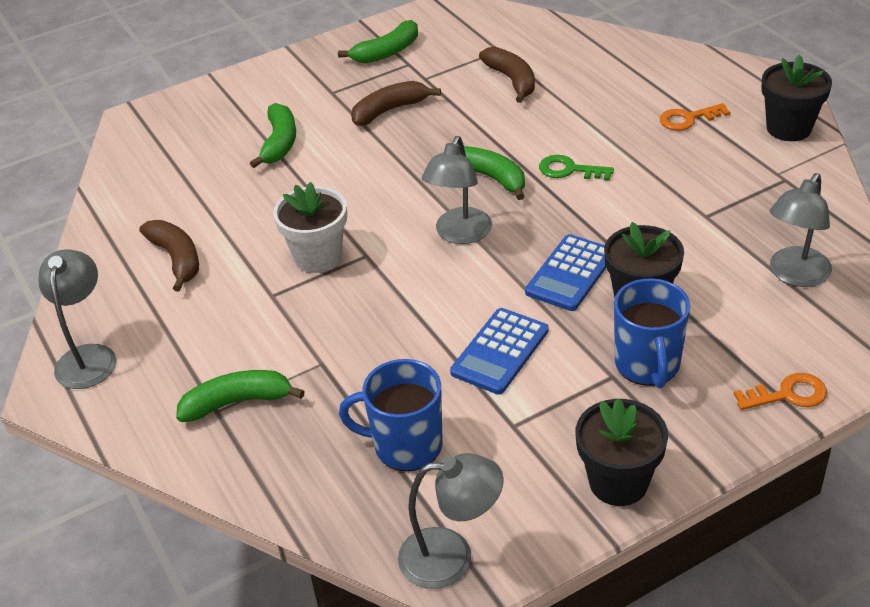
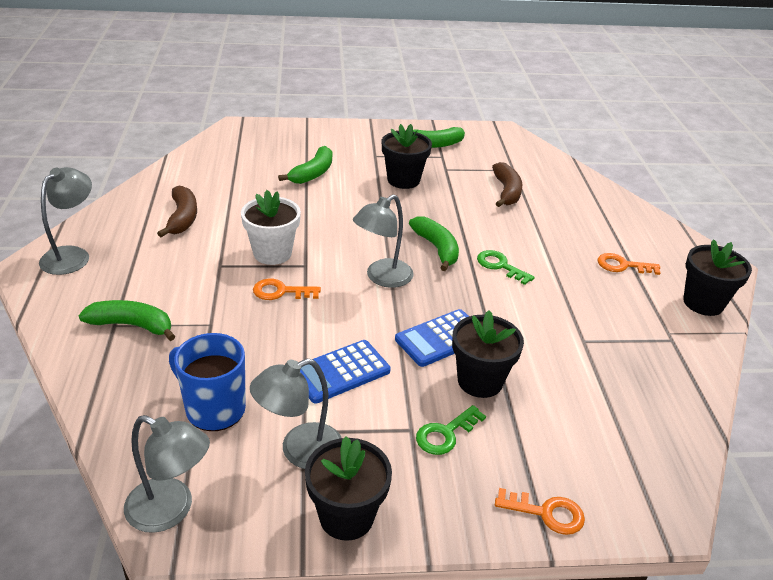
camera: 20 degrees right, 5 degrees down
(365, 295) = (281, 292): none -> orange key
(389, 110) = (403, 180): brown banana -> black flower pot
(647, 365) = (446, 434): blue mug -> green key
(794, 275) = (625, 417): grey lamp -> grey lamp (300, 451)

